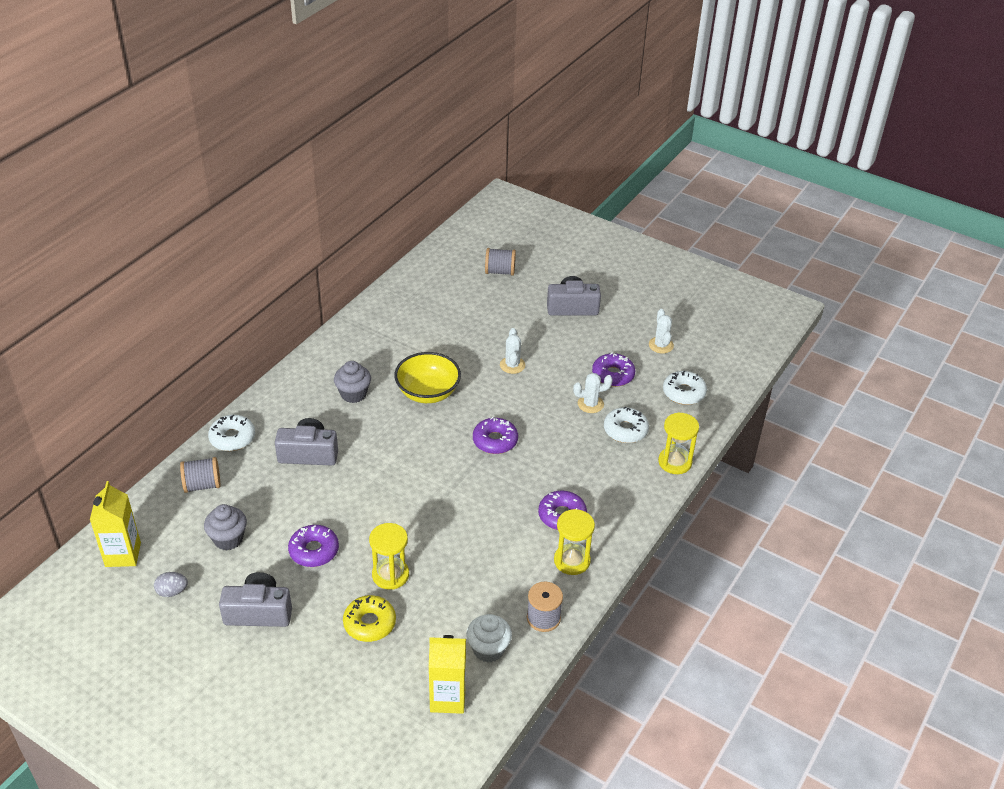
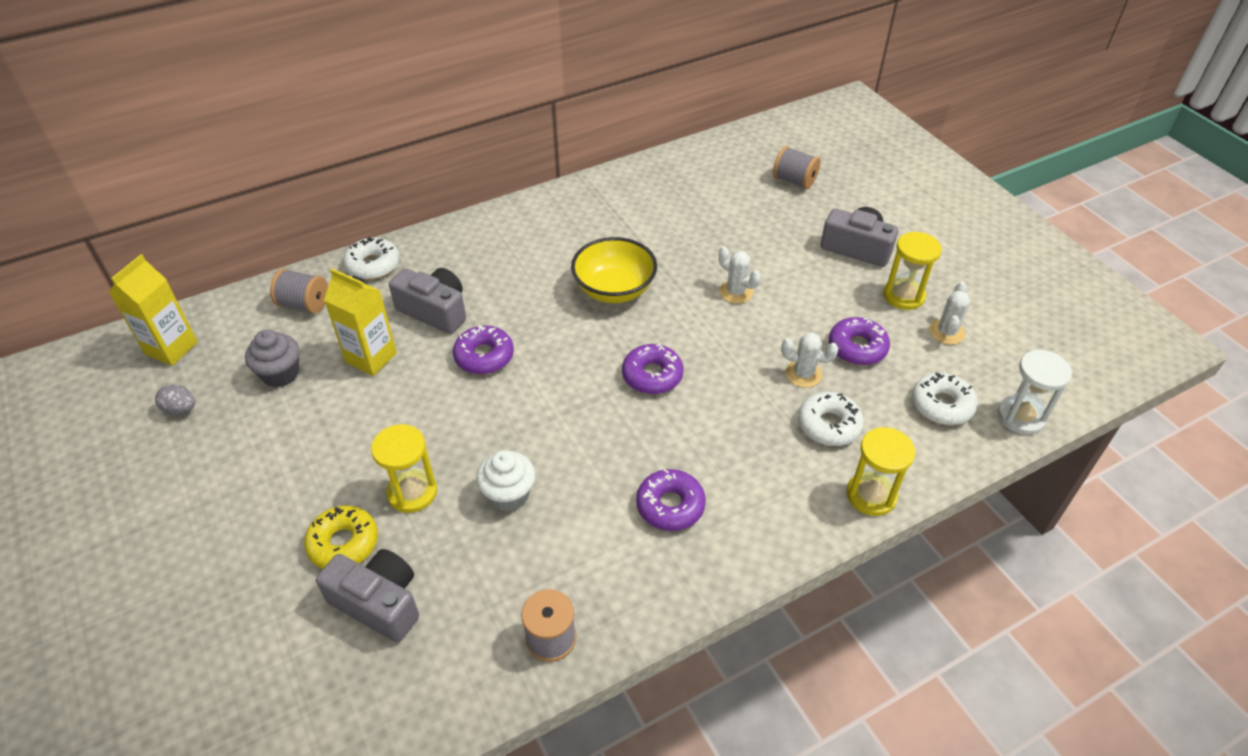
camera: 30 degrees right, 5 degrees up
(259, 612) = (242, 472): grey camera -> grey camera (379, 603)
(314, 551) = (354, 425): purple donut -> purple donut (484, 356)
(353, 394) = (531, 262): grey cupcake -> none
(447, 698) = (355, 692): yellow carton -> yellow carton (371, 358)
(488, 649) = (452, 648): white cupcake -> white cupcake (509, 495)
(512, 365) = (736, 292): white cactus -> white cactus turned 75 degrees counterclockwise
(572, 561) = (642, 574): yellow hourglass -> yellow hourglass (903, 296)
(732, 383) = (1020, 416): none -> white hourglass

